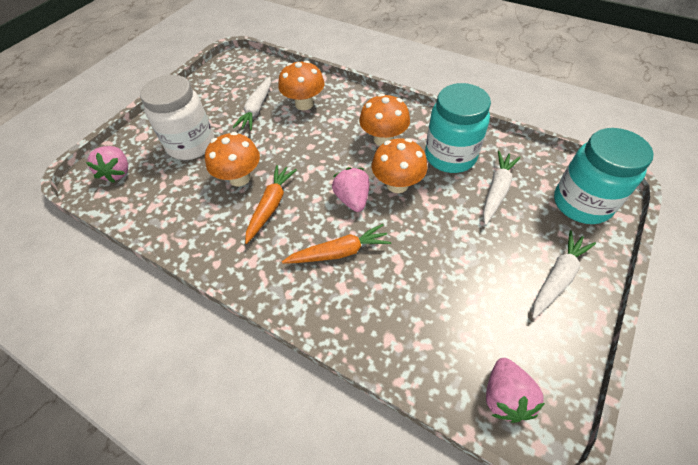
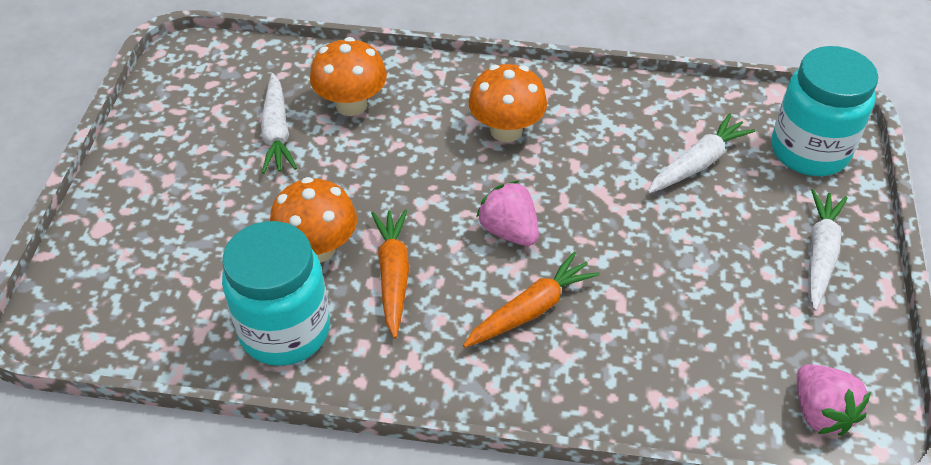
camera: 25 degrees left, 5 degrees down
(117, 172) = (100, 298): pink strawberry -> none
(191, 145) = (201, 219): white jar -> none
(397, 184) = (561, 192): orange mushroom -> none
(450, 156) = (614, 131): turquoise jar -> turquoise jar (285, 330)
(497, 190) = (698, 163): white carrot -> white carrot turned 45 degrees clockwise

